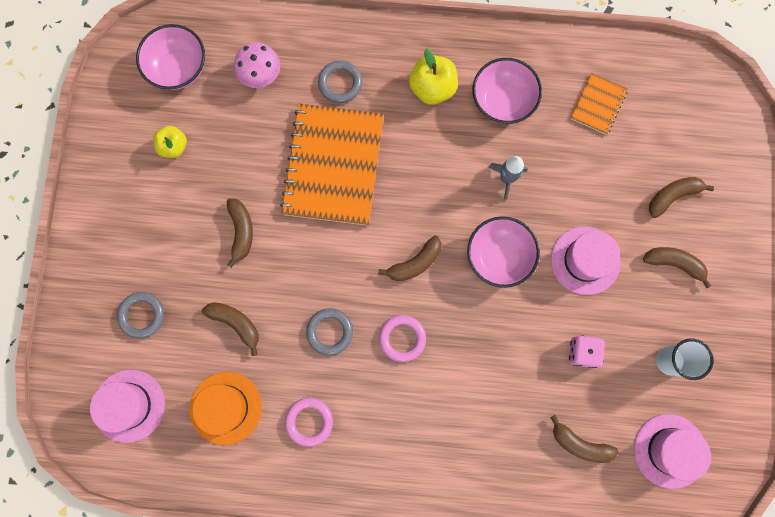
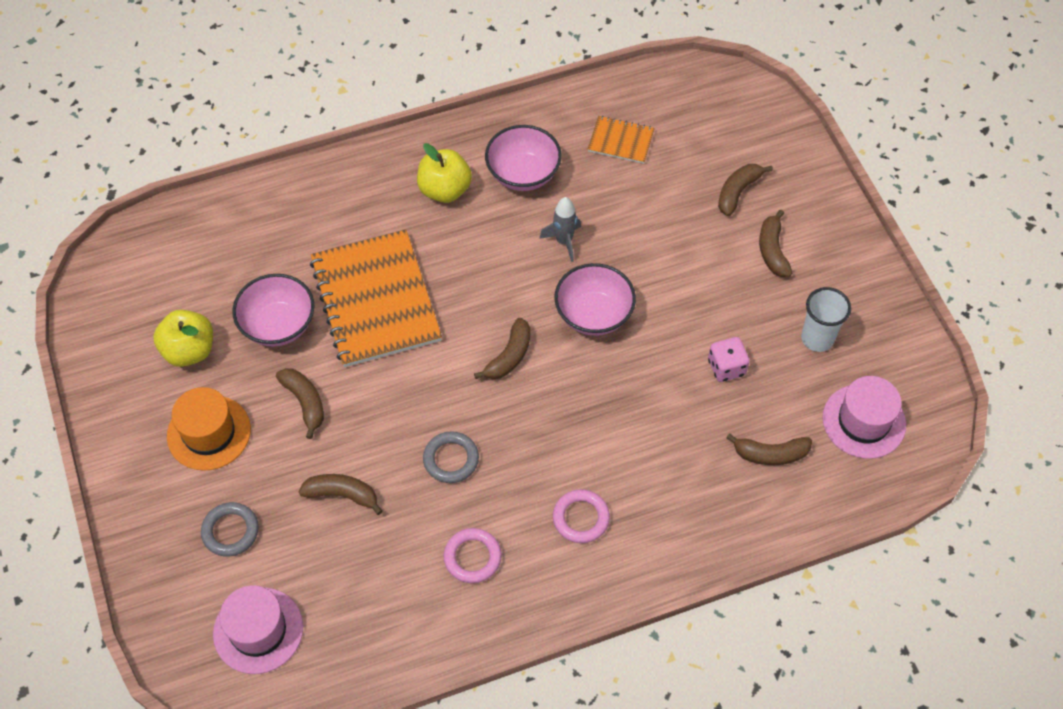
camera: 25 degrees left, 20 degrees down
(174, 146) = (189, 350): yellow apple -> yellow apple, size x1.51
(178, 68) = (160, 275): pink bowl -> pink bowl (278, 325)
(226, 408) = (372, 584): orange hat -> orange hat (209, 433)
(260, 74) = (254, 246): pink mushroom -> none
(340, 83) = (345, 222): grey ring -> none
(402, 338) = (532, 433): pink ring -> pink ring (581, 518)
(585, 260) = (683, 283): pink hat -> none
(598, 104) = (621, 141): orange notebook -> orange notebook turned 75 degrees counterclockwise
(674, 264) = (772, 250): brown banana -> brown banana turned 90 degrees counterclockwise

